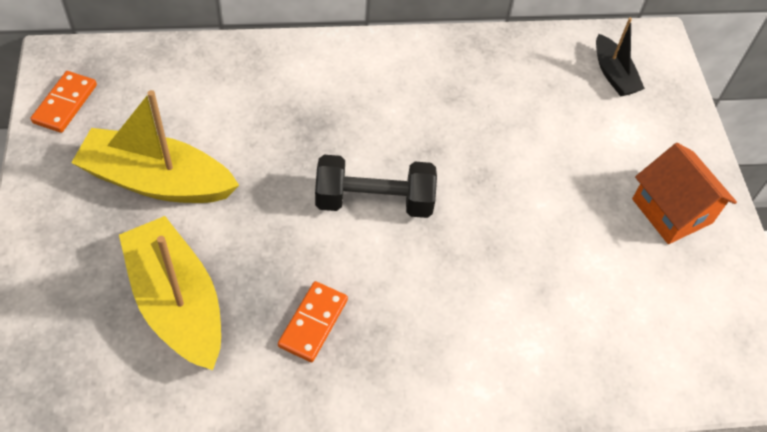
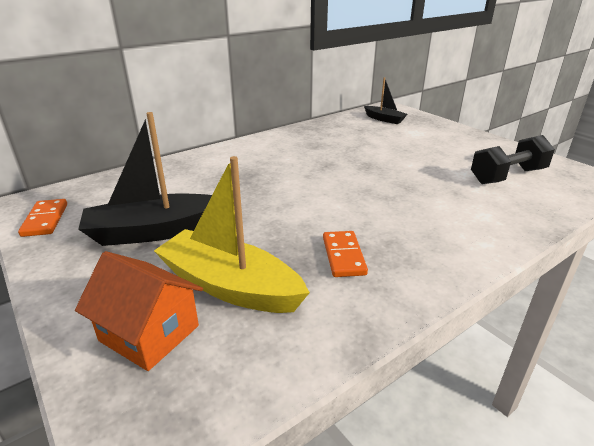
camera: 25 degrees left, 25 degrees down
(157, 181) = (155, 231): yellow boat -> black boat
(374, 201) = (318, 192): black dumbbell -> black dumbbell (507, 176)
(671, 211) = (472, 148): orange house -> orange house (149, 333)

